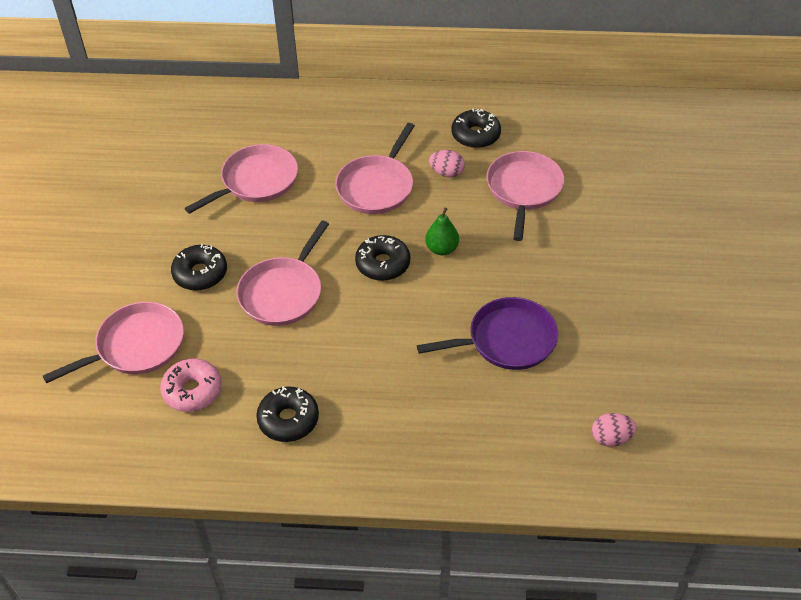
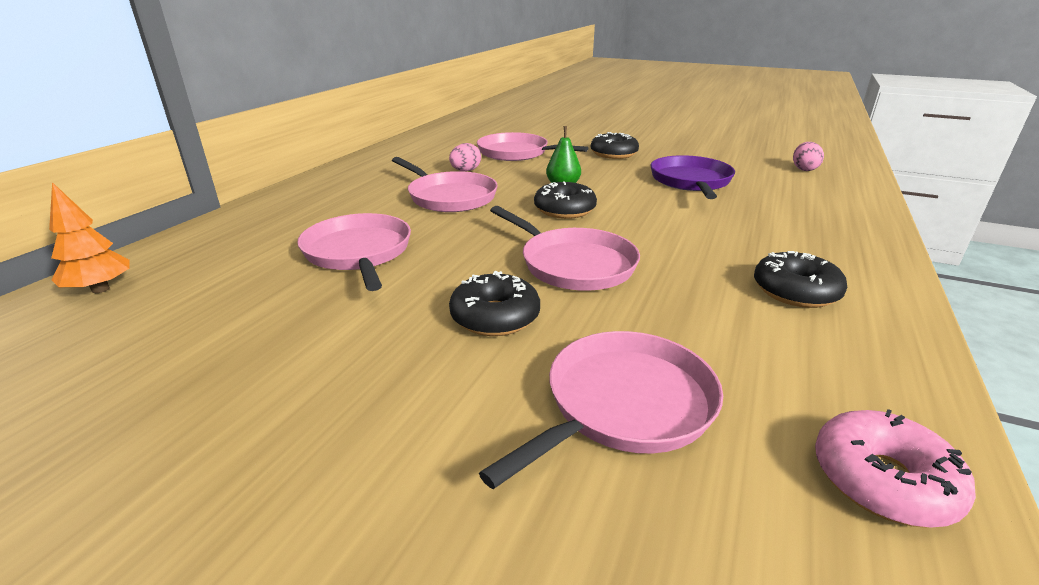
camera: 70 degrees left, 20 degrees down
(136, 346) = (624, 404): pink pan -> pink pan turned 60 degrees clockwise
(172, 104) = (100, 289): none -> orange tree
(192, 391) = (740, 358): pink donut -> pink donut (883, 480)
(475, 135) = (431, 156): black donut -> black donut (613, 154)

